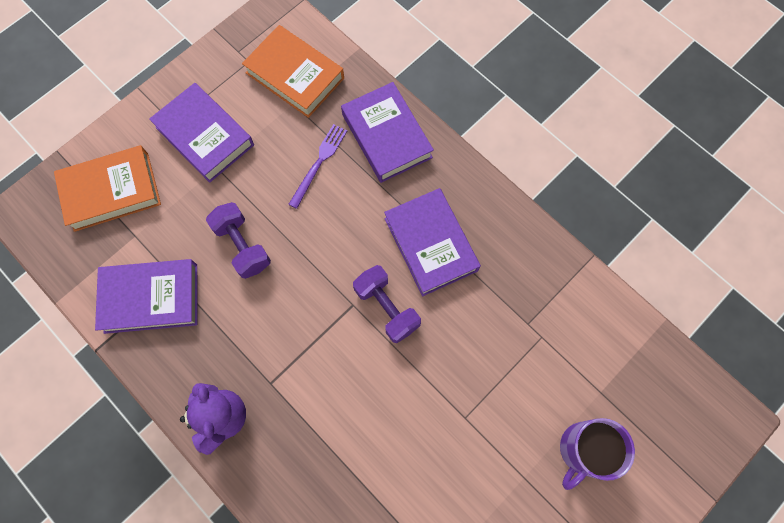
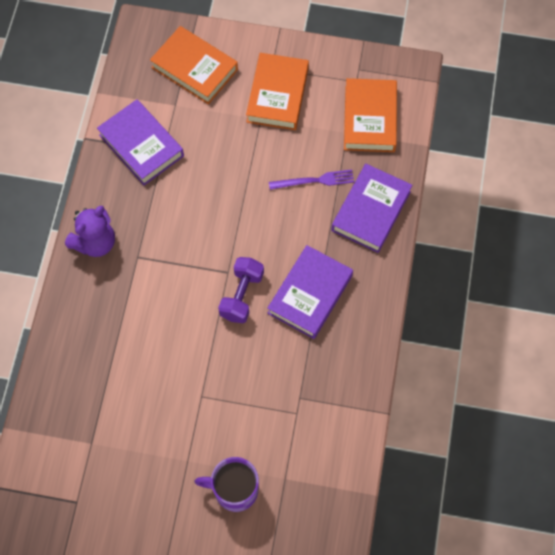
camera: 55 degrees right, 5 degrees down
(204, 136) = (277, 95): purple book -> orange book
(243, 246) = (217, 174): purple dumbbell -> none

